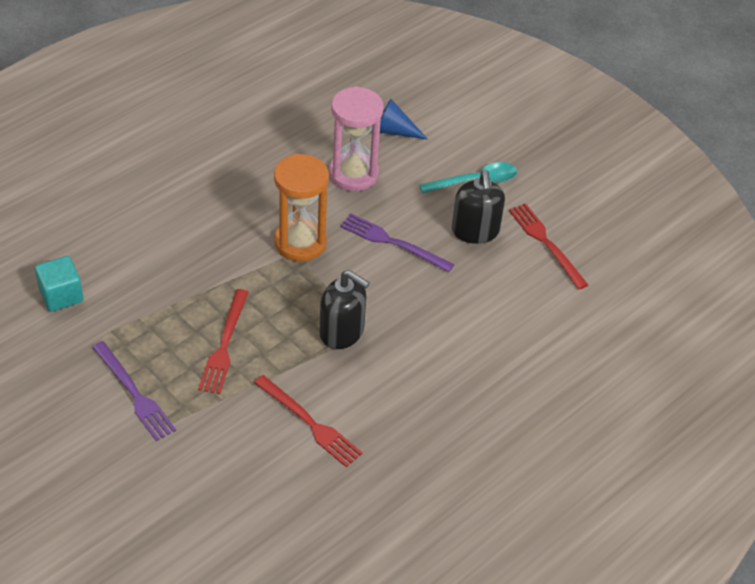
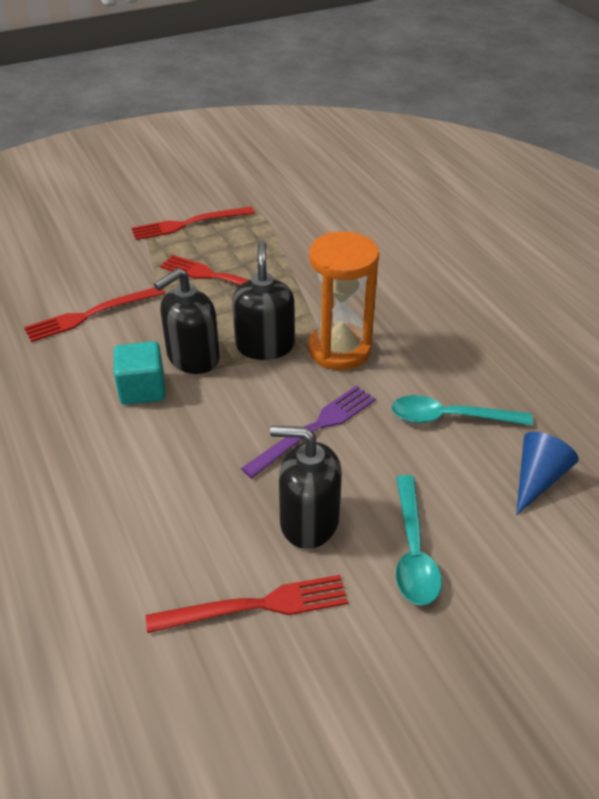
camera: 110 degrees right, 5 degrees down
(61, 295) = (320, 199): turquoise cube -> turquoise cube (142, 389)
(134, 393) = (188, 224): purple fork -> red fork
(310, 289) = (265, 345): none -> black soap dispenser
(353, 174) = (450, 417): pink hourglass -> turquoise spoon

